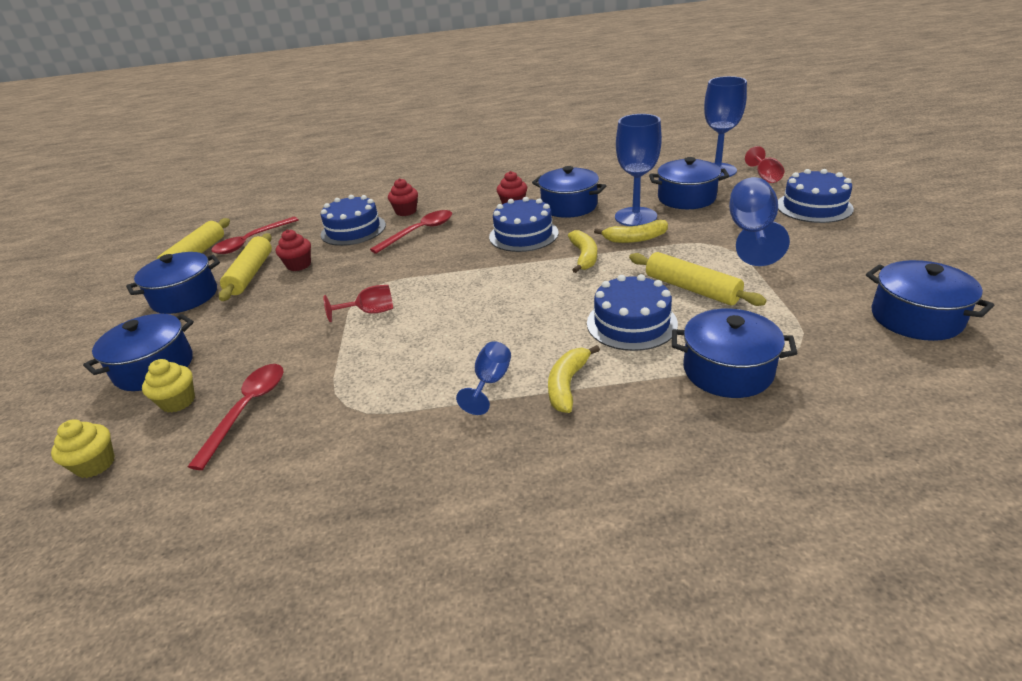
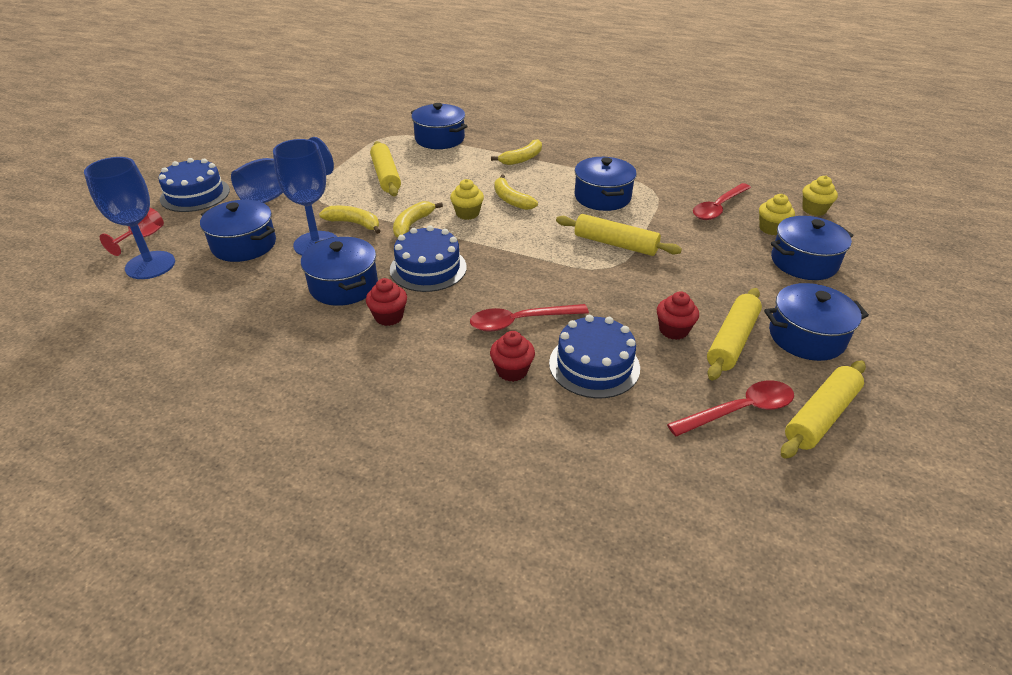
camera: 155 degrees left, 5 degrees up
(370, 312) = (615, 244): red goblet -> yellow rolling pin
(490, 382) = (561, 173): blue goblet -> none
(518, 317) = (511, 200): none -> yellow banana
(546, 285) = (467, 213): none -> yellow cupcake
(631, 323) = (450, 172): blue cake -> none
(916, 318) = (319, 127): blue pot -> blue pot (602, 197)

